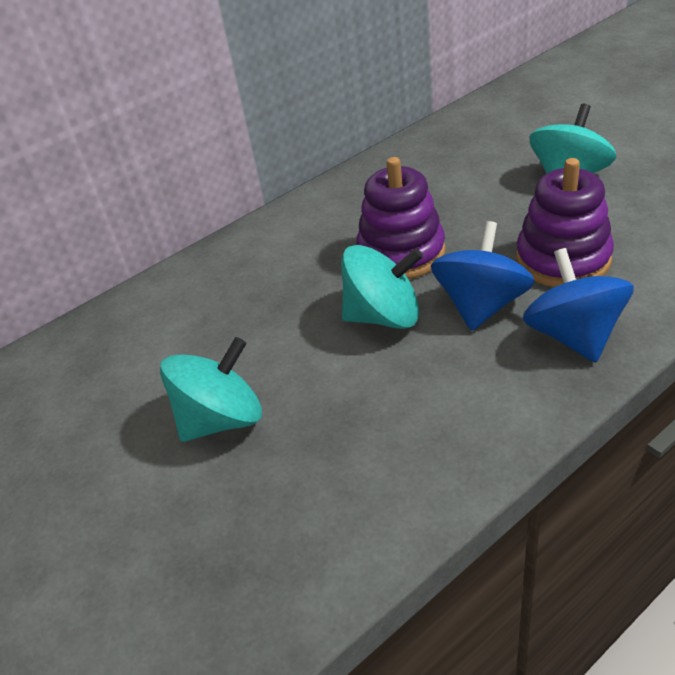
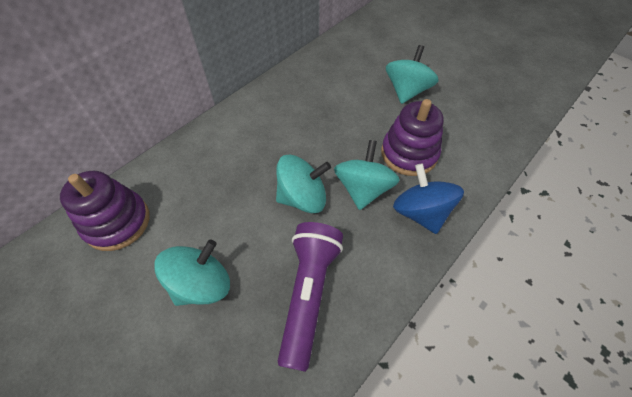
camera: 15 degrees left, 15 degrees up
(379, 435) = (309, 293): none -> purple flashlight
(401, 253) = (309, 147): purple stacking toy -> purple stacking toy (117, 222)
(481, 305) = (363, 189): blue spinning top -> turquoise spinning top

